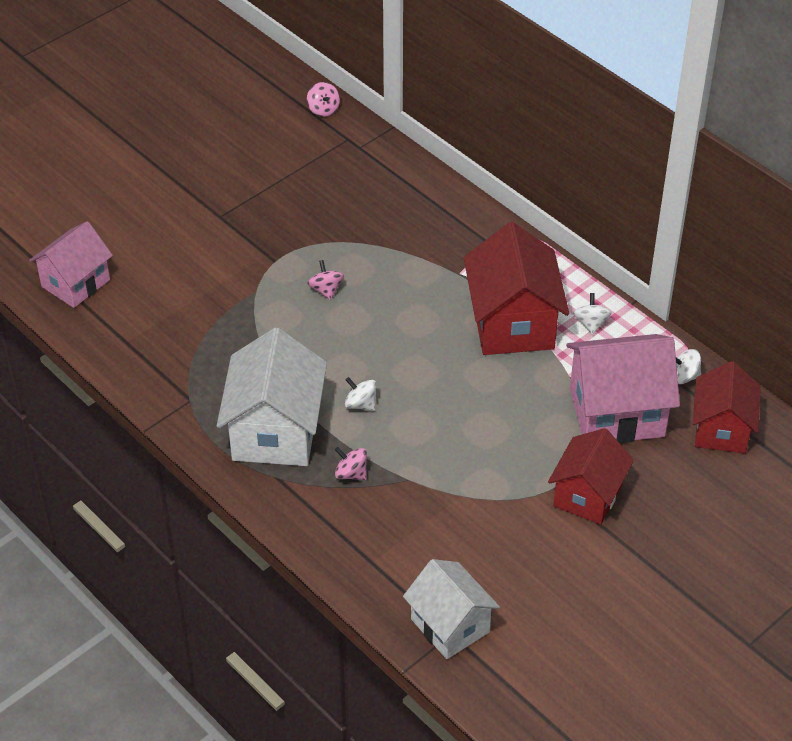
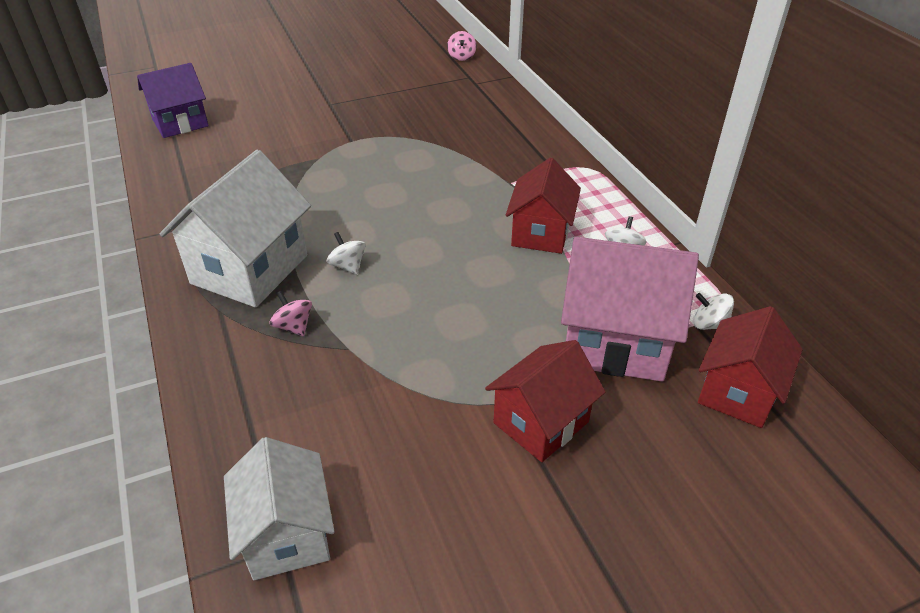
camera: 20 degrees right, 5 degrees down
(76, 283) = (180, 123): pink house -> purple house
(326, 290) = (380, 169): pink spinning top -> none
(512, 323) = (540, 233): red house -> red house, size x0.66

